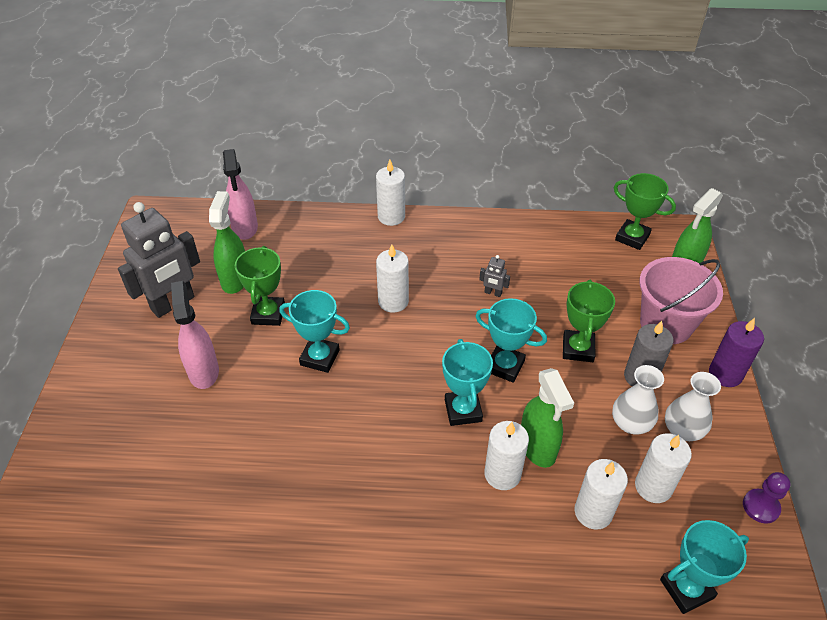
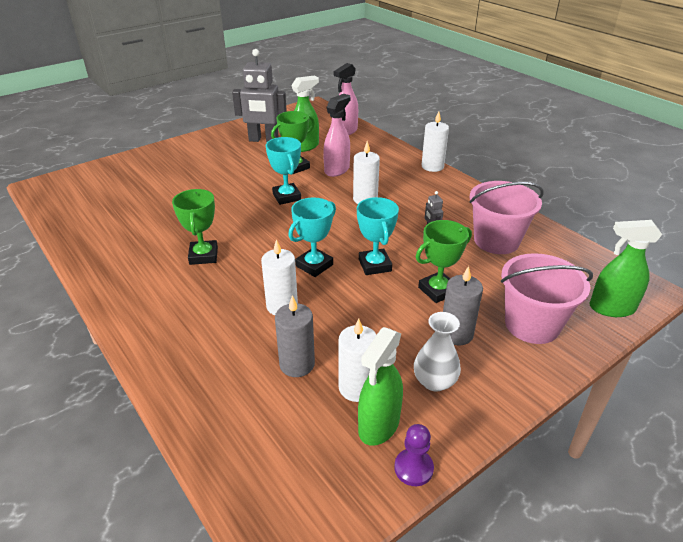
camera: 50 degrees right, 10 degrees down
(203, 371) = (230, 169): pink spray bottle -> pink spray bottle (337, 170)
(537, 447) = (323, 311): green spray bottle -> green spray bottle (378, 426)
(547, 263) = (496, 241): none -> pink bucket
(593, 512) = (297, 364): white candle -> grey candle
(630, 423) = (403, 348): white vase -> none
(632, 237) = (594, 267): green trophy -> green trophy (203, 256)
(686, 589) = (278, 450): turquoise trophy -> none
(725, 374) = (530, 383): purple candle -> none

